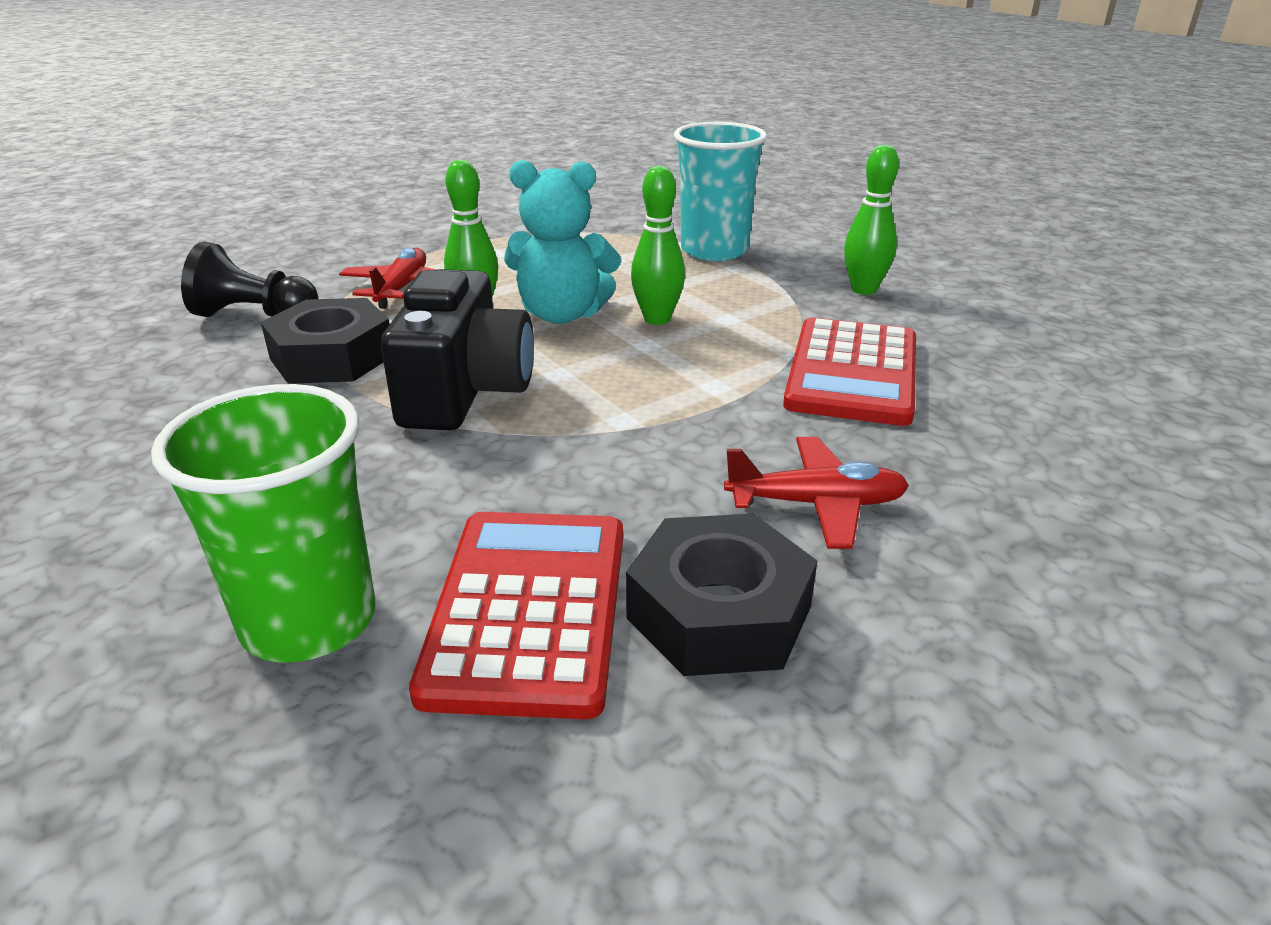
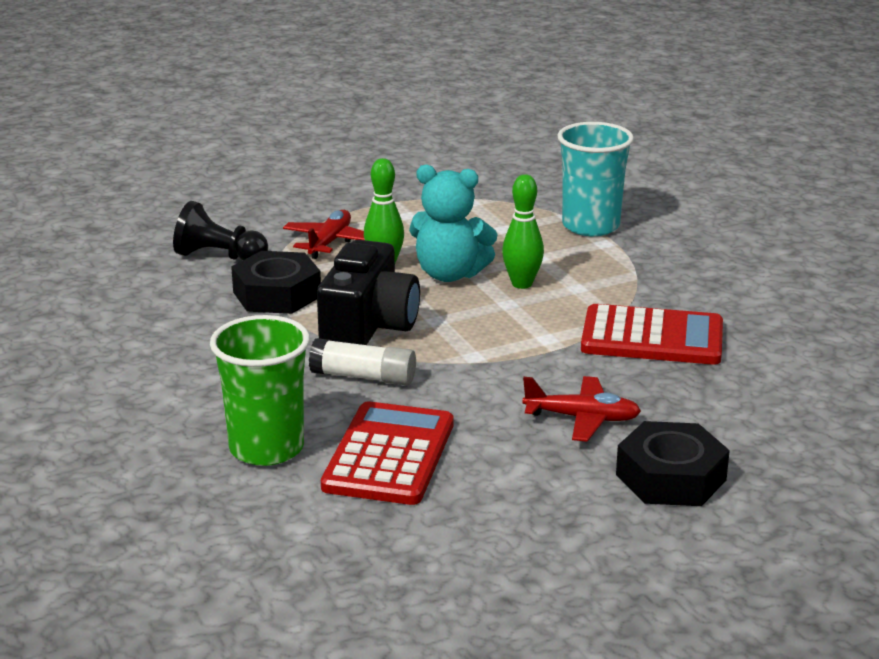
camera: 10 degrees right, 5 degrees down
(467, 467) = (363, 377): none -> white glue stick
(719, 612) = (498, 467): black nut -> black nut (671, 477)
(852, 373) = (652, 337): red calculator -> red calculator turned 105 degrees counterclockwise
(863, 290) = (699, 272): green bowling pin -> none

